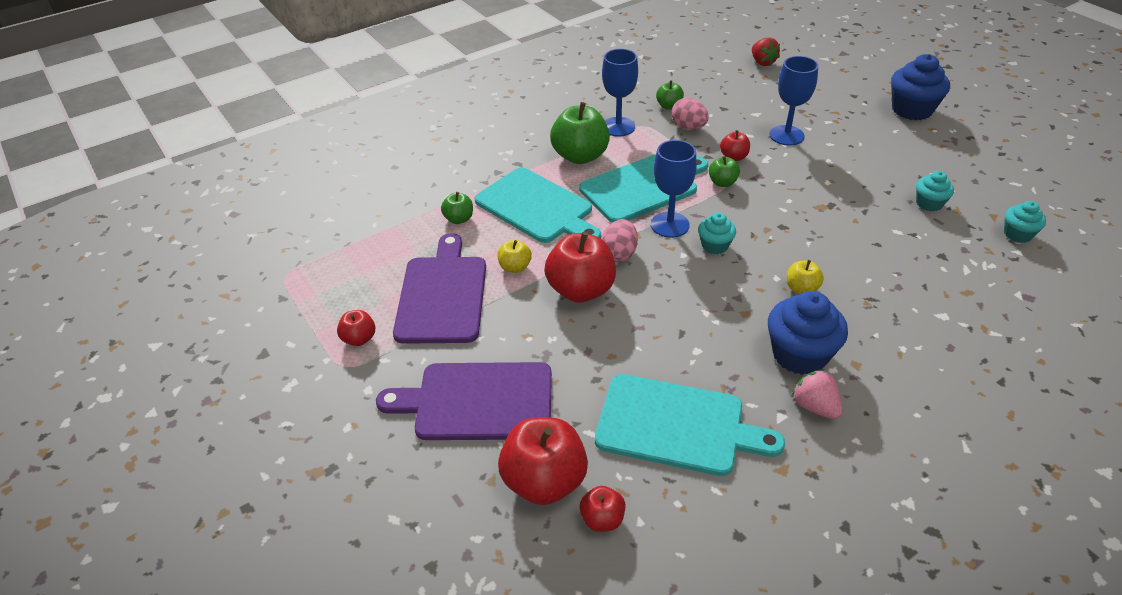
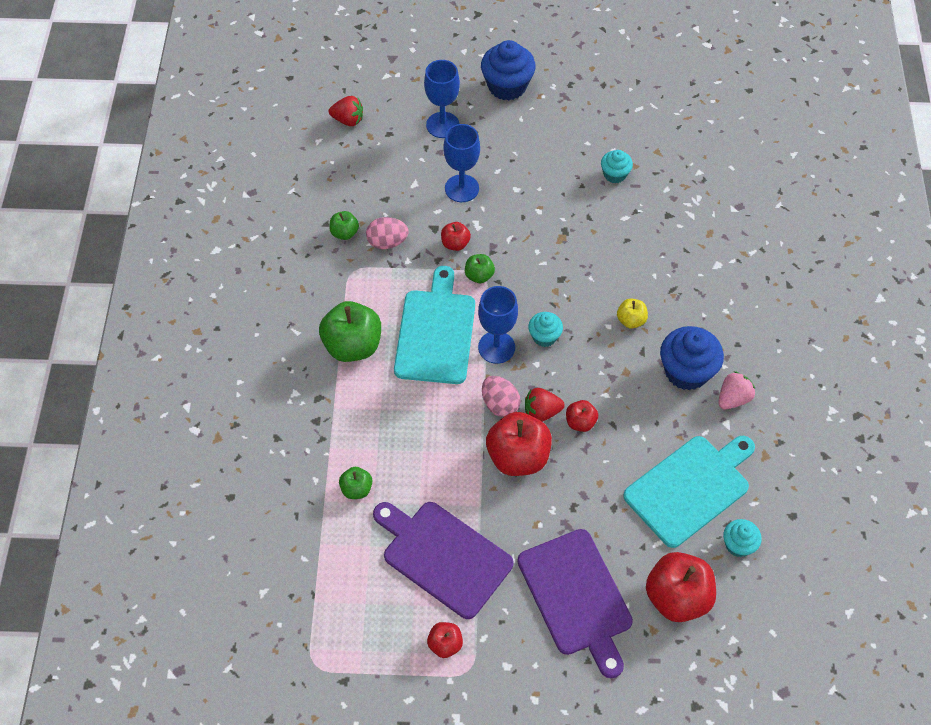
camera: 55 degrees left, 15 degrees up
(478, 401) = (576, 597): purple cutting board -> purple cutting board turned 60 degrees counterclockwise
(515, 267) = (454, 485): yellow apple -> none
(537, 207) = (393, 422): turquoise cutting board -> none
(602, 519) = (730, 582): red apple -> red apple (580, 422)
(618, 127) = (338, 290): blue goblet -> blue goblet (442, 125)
(640, 281) = (541, 412): none -> red strawberry
(815, 406) = (733, 398): pink strawberry -> pink strawberry turned 135 degrees clockwise
(1017, 234) = (684, 157): turquoise cupcake -> turquoise cupcake (738, 545)

